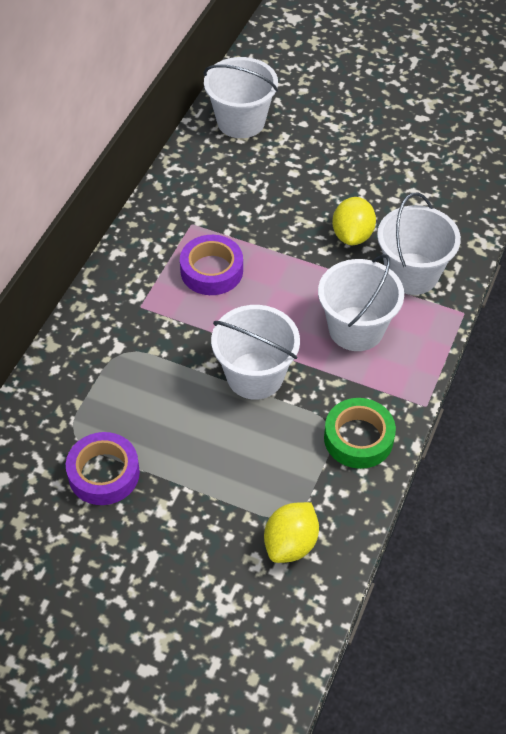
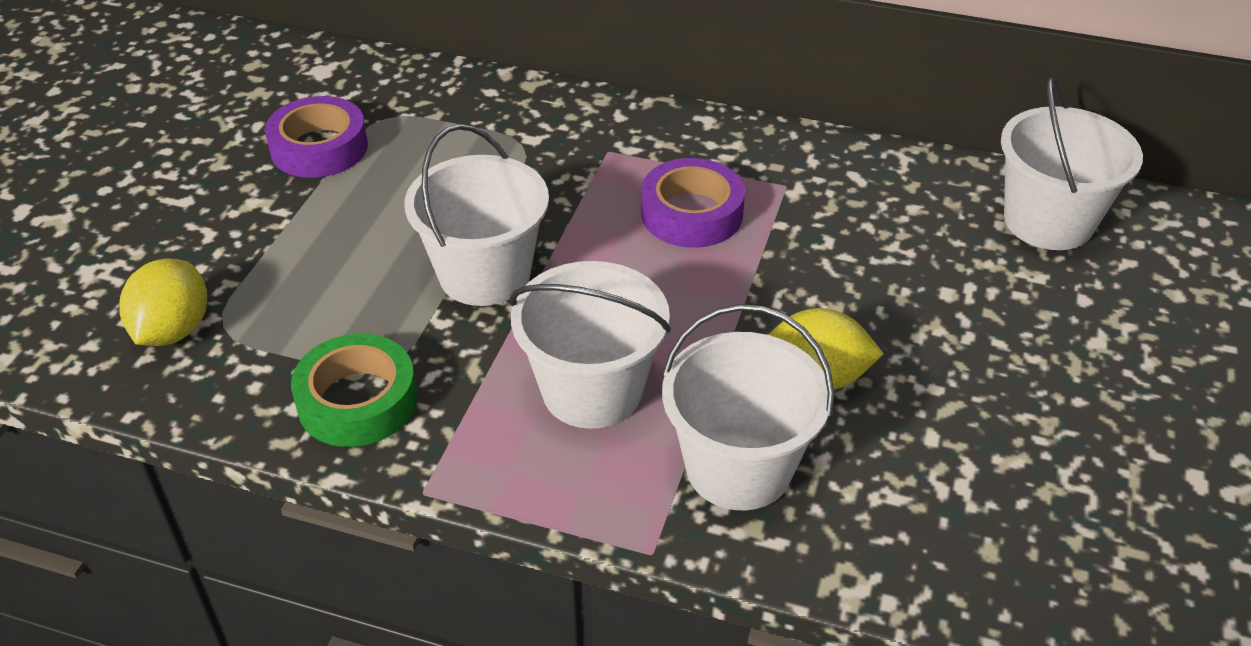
camera: 85 degrees right, 10 degrees down
(290, 544) = (173, 330): yellow lemon -> yellow lemon turned 75 degrees clockwise

